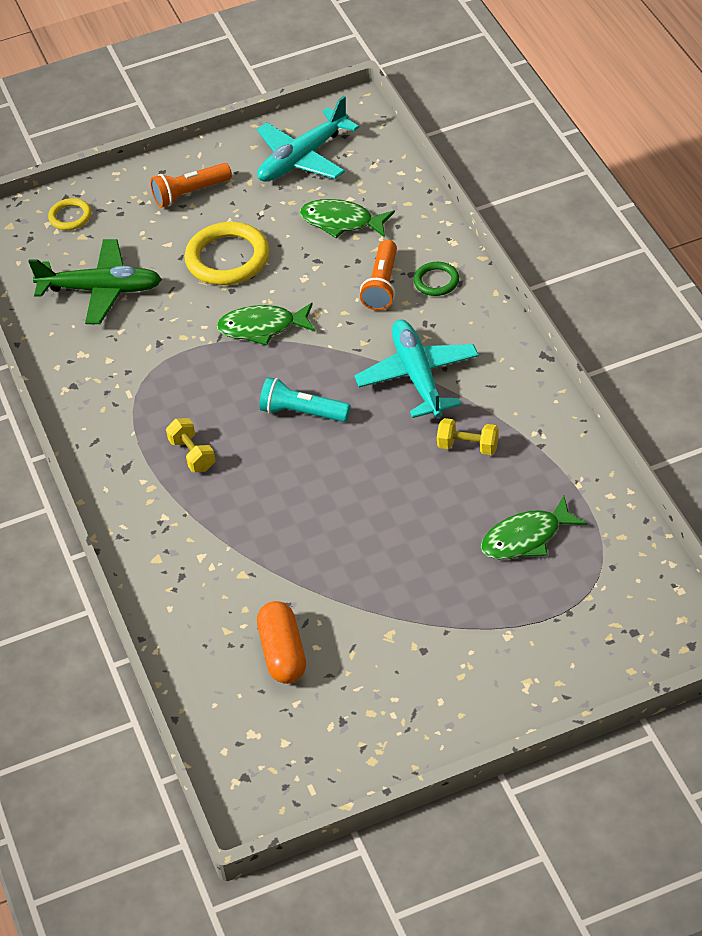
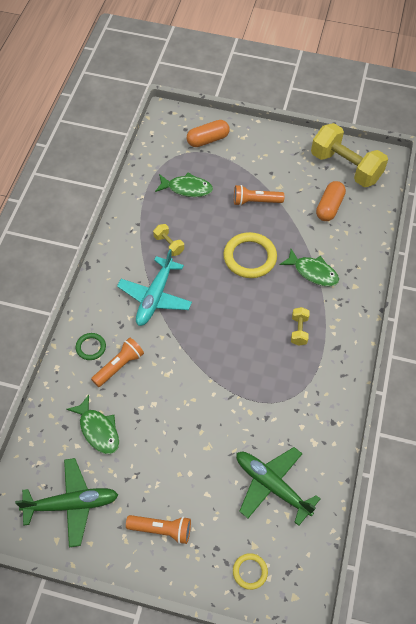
camera: 150 degrees left, 10 degrees up
(227, 258) = (182, 453): yellow ring -> yellow ring (250, 257)
(262, 328) = (204, 385): green fish -> green fish (313, 272)
(302, 158) = (72, 504): turquoise plane -> green plane
(302, 412) = (226, 316): turquoise flashlight -> none
(309, 742) = (345, 167): none -> yellow dumbbell
(404, 587) = (255, 201): none -> orange flashlight
(578, 637) = (208, 140): none -> orange capsule

